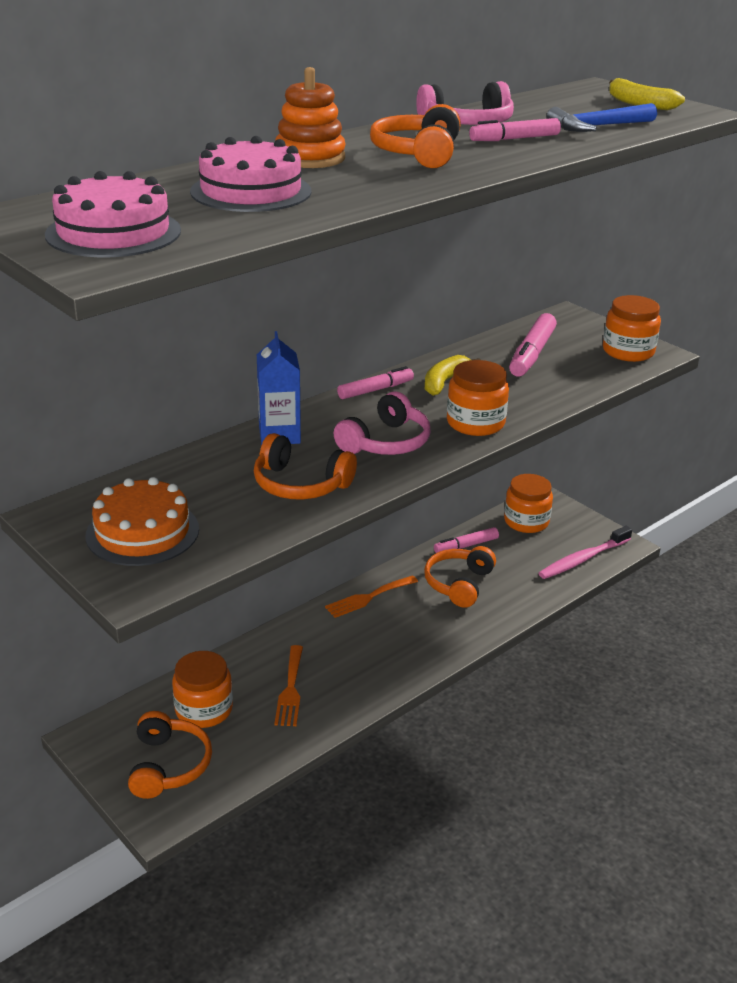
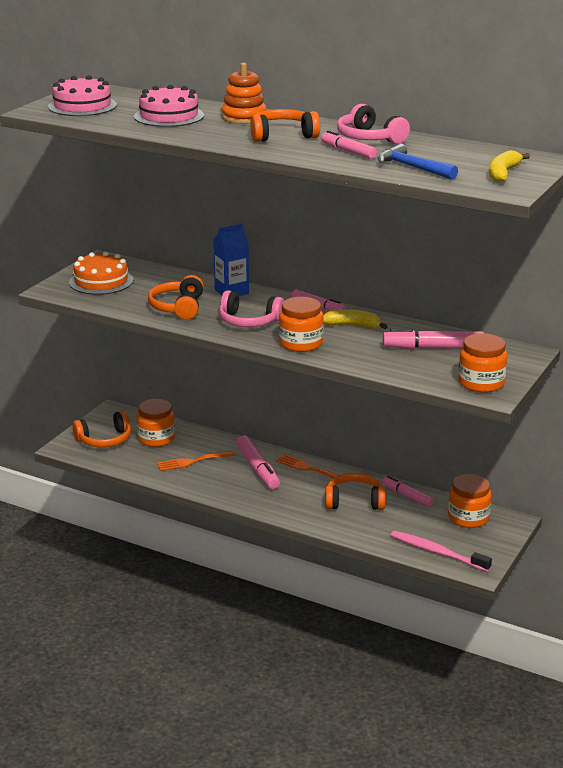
camera: 70 degrees right, 5 degrees down
(345, 637) = (257, 469): none -> pink marker

